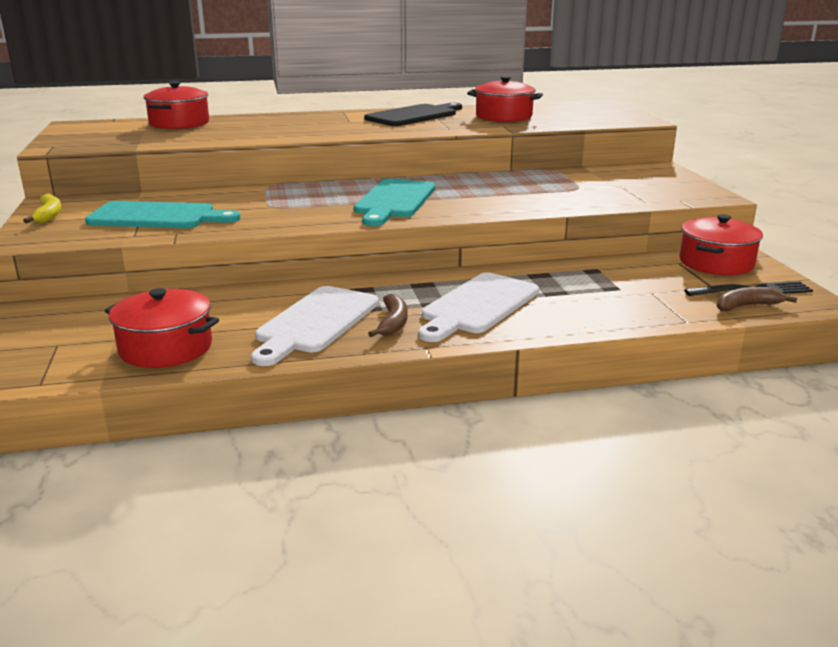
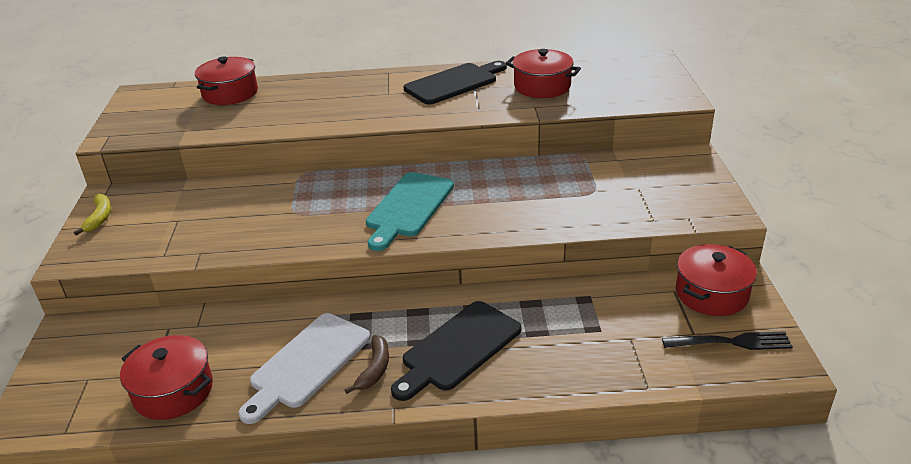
camera: 10 degrees right, 10 degrees up
(157, 216) = (190, 225): turquoise cutting board -> none
(478, 306) = (458, 348): white cutting board -> black cutting board
(747, 306) = (716, 367): brown banana -> none

